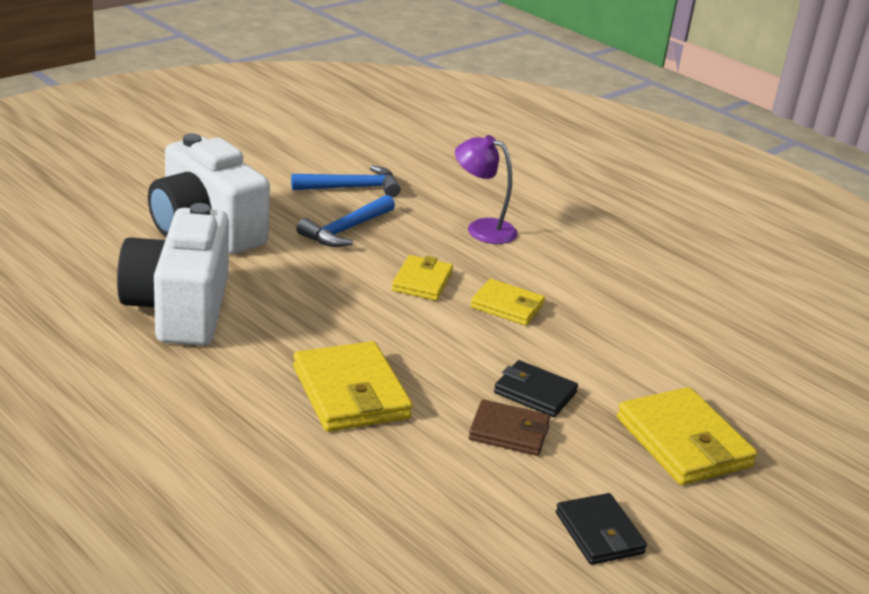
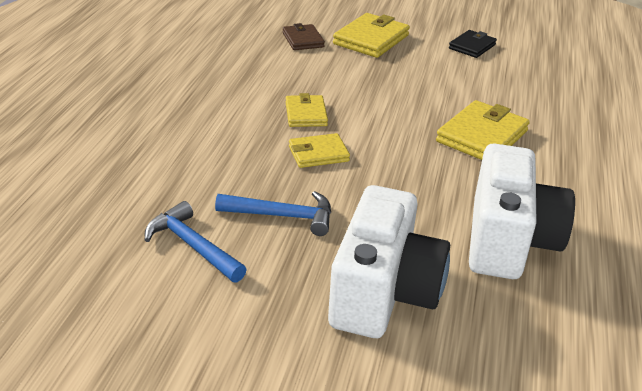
camera: 120 degrees left, 5 degrees up
(179, 309) = (508, 241): white camera -> white camera turned 45 degrees counterclockwise
(482, 228) = (197, 154): purple lamp -> none
(509, 432) = (436, 82): brown wallet -> brown wallet (303, 40)
(535, 393) = (390, 83): black wallet -> none

